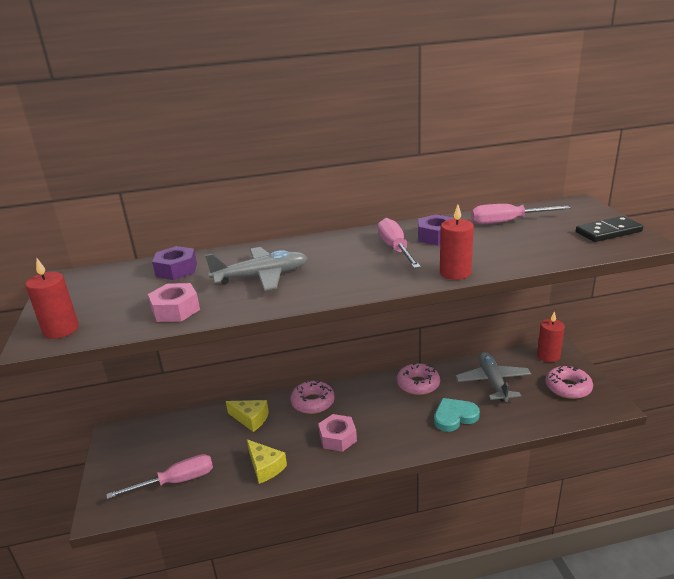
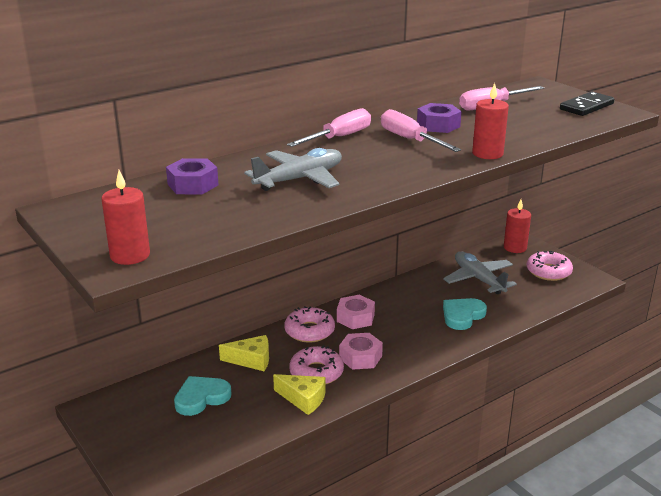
camera: 25 degrees left, 0 degrees up
(175, 310) = (242, 219): pink nut -> pink nut (355, 318)
(176, 481) = (212, 435): pink screwdriver -> pink screwdriver (339, 137)
(191, 444) = (201, 398): none -> turquoise heart
(418, 384) = (408, 294): pink donut -> pink donut (316, 372)

